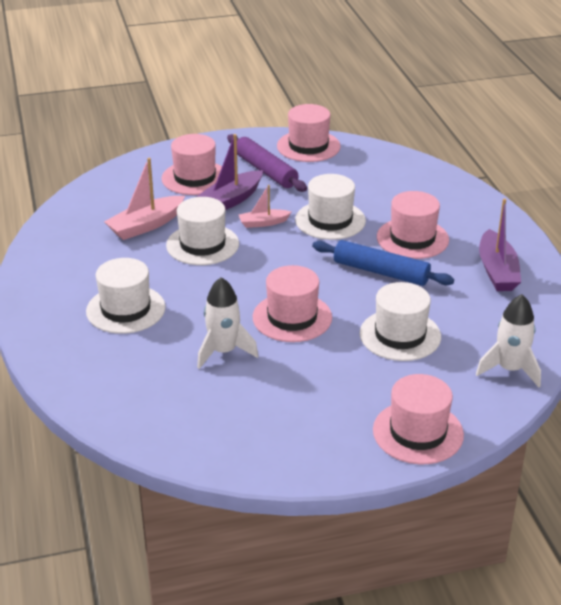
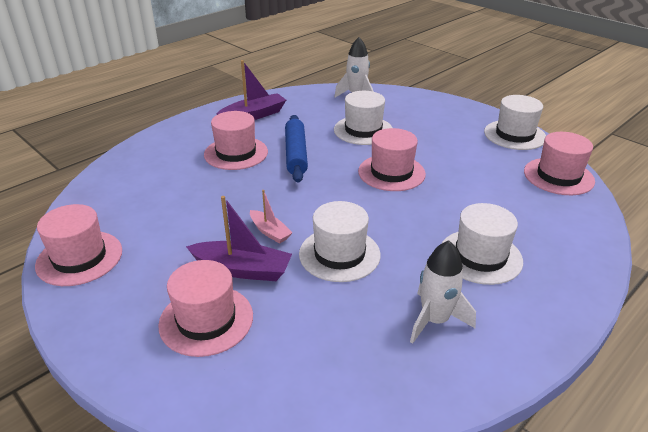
camera: 120 degrees left, 0 degrees up
(146, 225) = (341, 311): pink boat -> none
(224, 352) = (463, 187): white rocket -> white rocket (435, 320)
(265, 171) = (157, 269): purple rolling pin -> none
(330, 220) = (236, 197): white hat -> white hat (514, 135)
(418, 432) = (442, 107): pink hat -> pink hat (558, 176)

